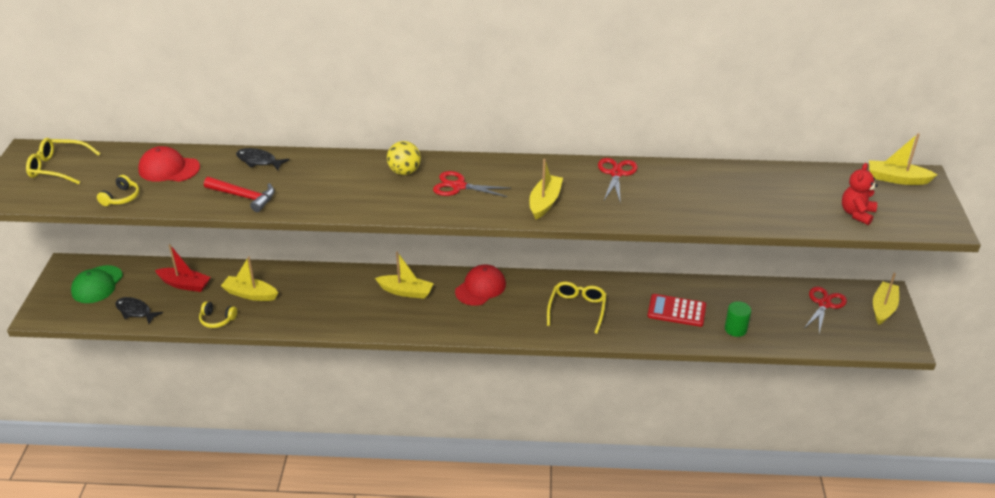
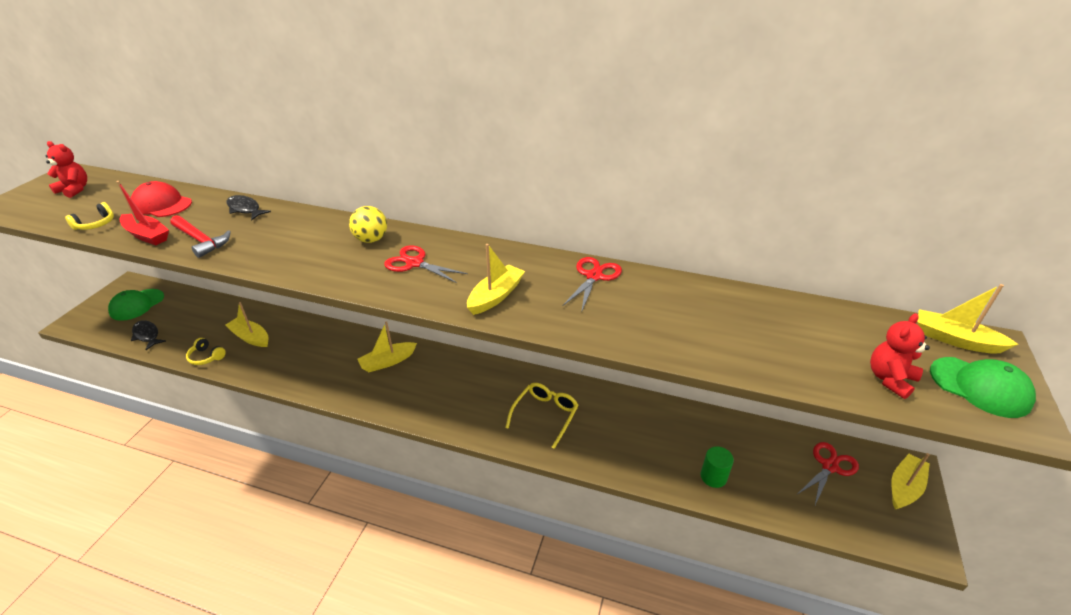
camera: 15 degrees right, 0 degrees up
(58, 167) = (74, 190): yellow glasses -> red teddy bear
(185, 284) = (204, 318): red boat -> red boat (147, 235)
(406, 291) = (387, 362): yellow boat -> yellow boat turned 120 degrees clockwise
(480, 288) = (459, 371): red cap -> none
(676, 311) = (652, 439): red calculator -> none
(916, 208) = (980, 387): none -> green cap

